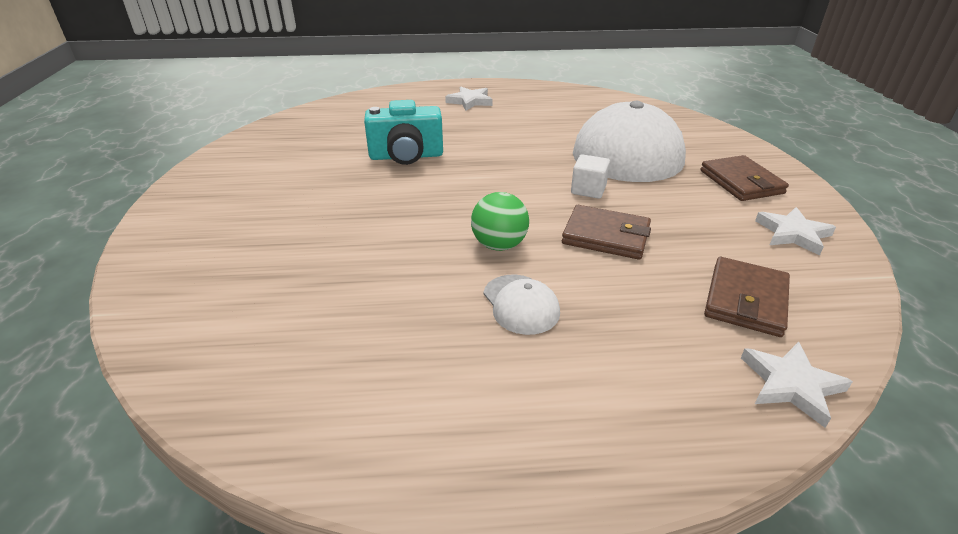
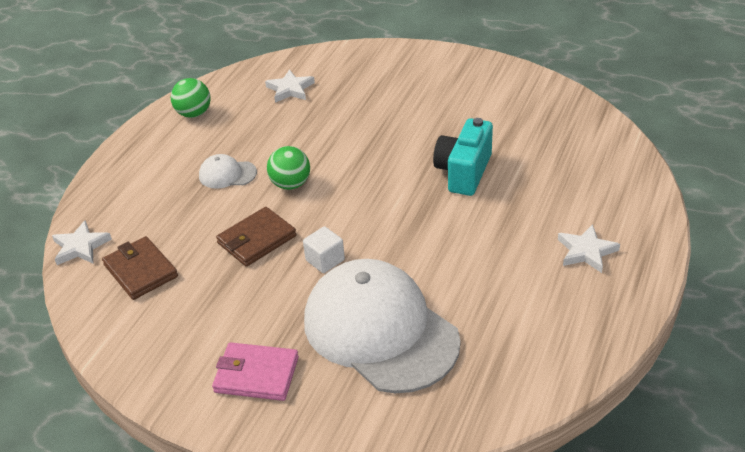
camera: 120 degrees right, 5 degrees up
(390, 421) = (194, 114): none -> green ball
(741, 182) = (256, 374): brown wallet -> pink wallet
(793, 234) = (167, 349): white star -> white star (290, 89)

